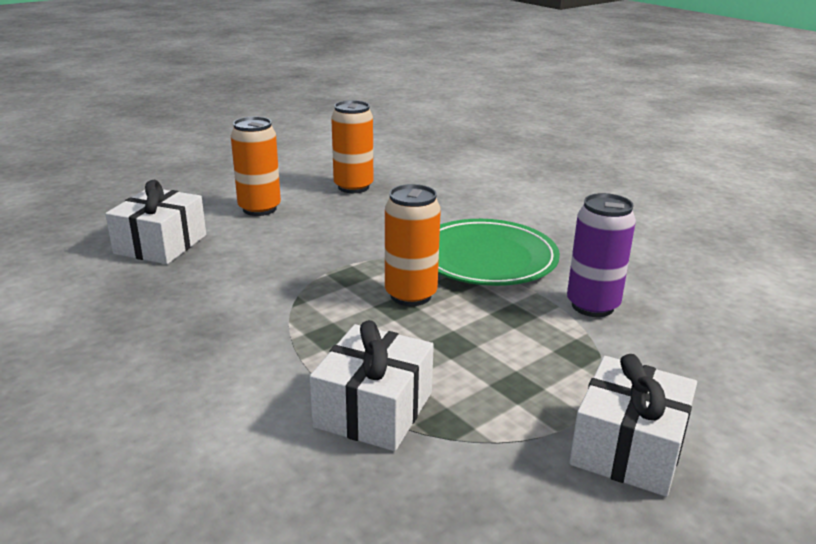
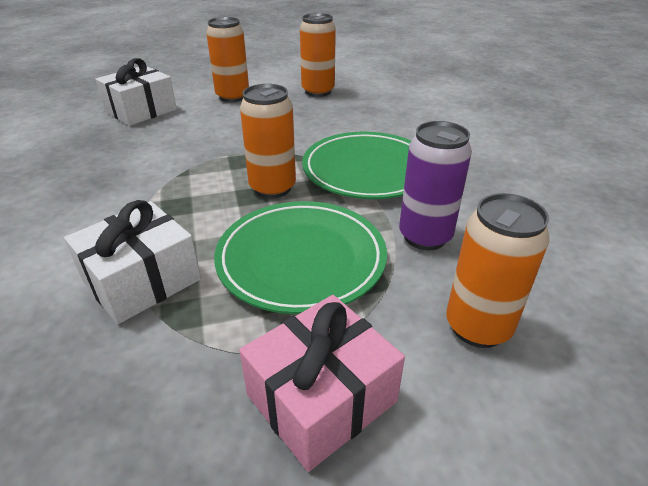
camera: 25 degrees right, 10 degrees up
(506, 352) = (301, 260): none -> green plate
(628, 448) = (321, 398): white gift -> pink gift
(694, 364) = (478, 327): none -> orange can

